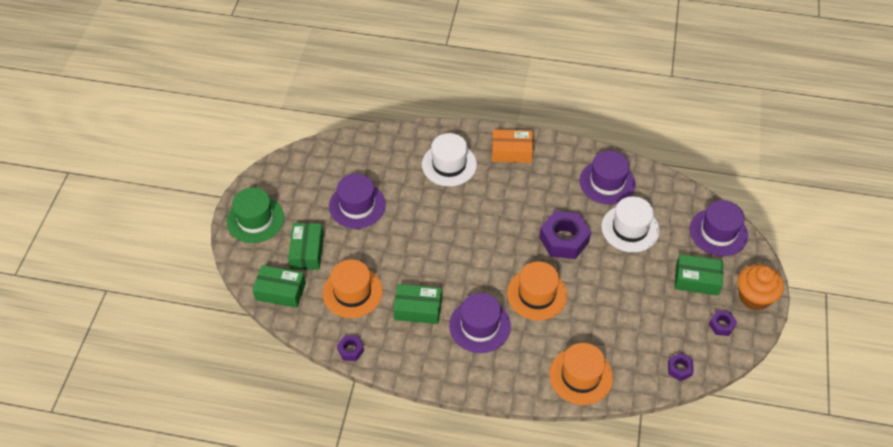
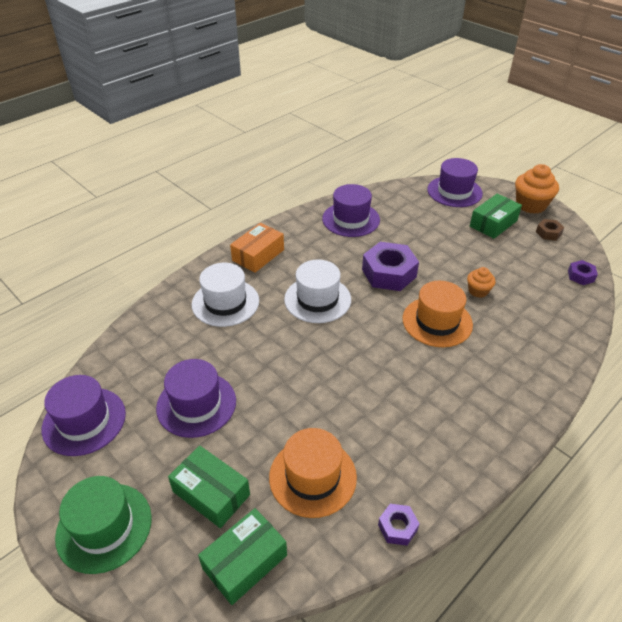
camera: 55 degrees left, 10 degrees down
(418, 309) = (385, 425): green box -> none
(480, 326) = (445, 383): purple hat -> purple hat (84, 421)
(580, 376) = (554, 340): orange hat -> none
(595, 305) = (478, 291): none -> orange cupcake
(630, 228) = (411, 231): white hat -> white hat (317, 299)
(721, 325) = (548, 233): purple nut -> brown nut

